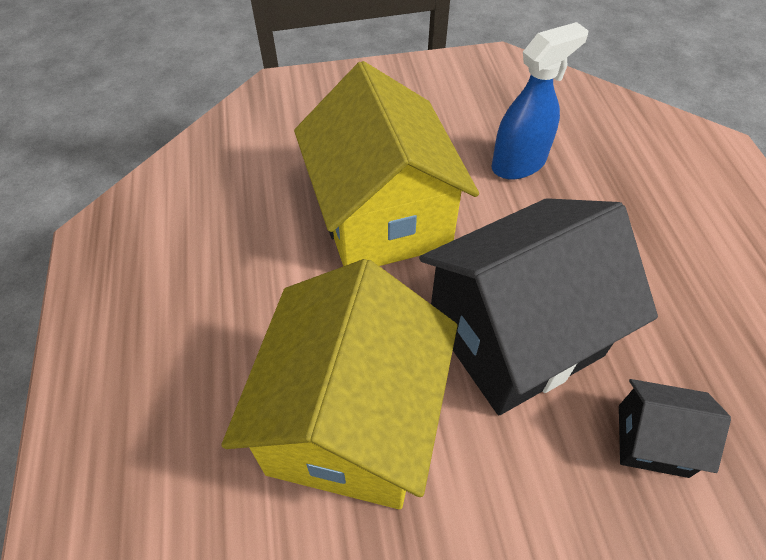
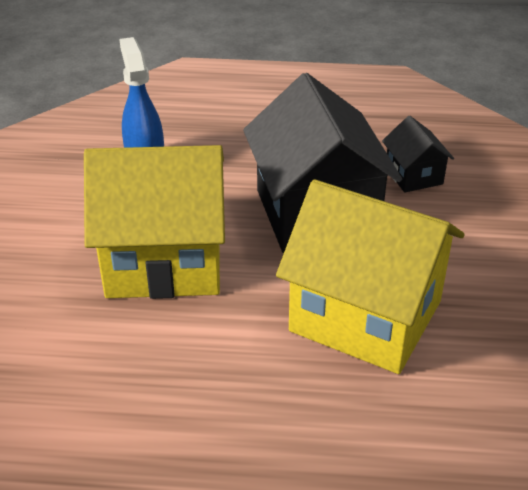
camera: 75 degrees left, 15 degrees down
(652, 440) = (413, 175): black house -> black house turned 45 degrees counterclockwise

